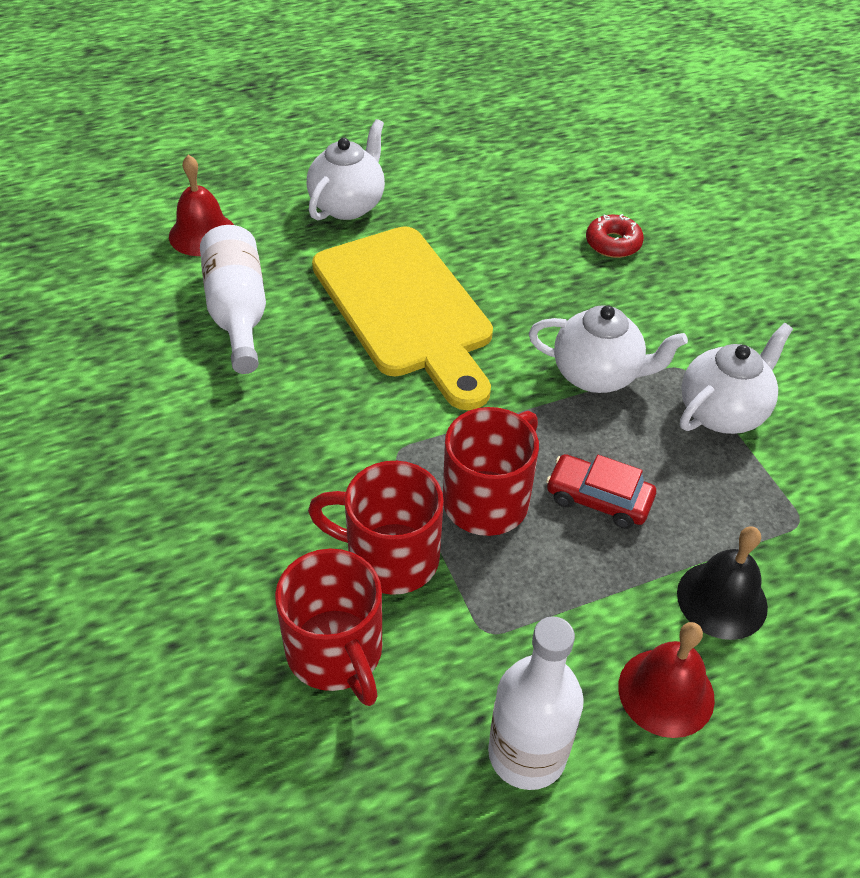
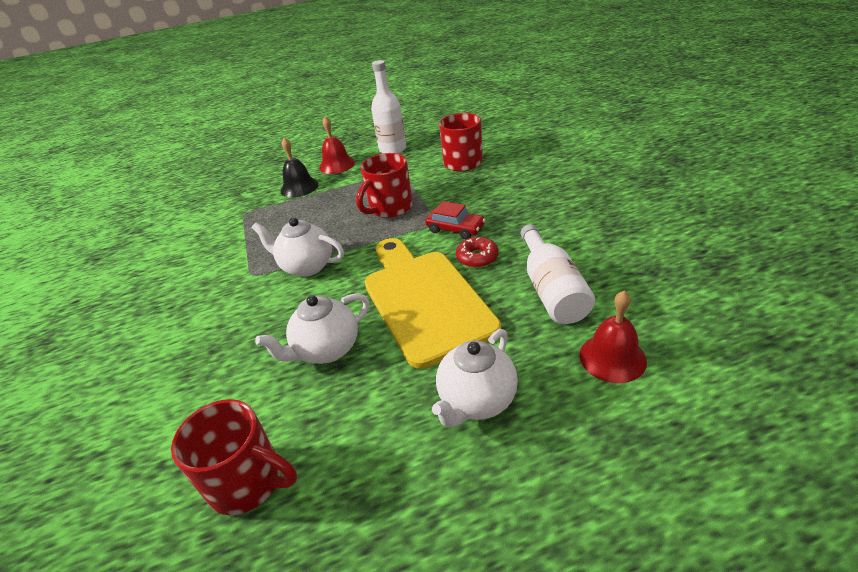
camera: 170 degrees left, 10 degrees down
(389, 557) = (440, 187): red mug -> red mug (249, 482)
(598, 499) = (335, 213): red car -> red car (455, 229)
(613, 243) = (239, 367): red donut -> red donut (477, 257)
(722, 412) = (245, 253): white teapot -> white teapot (326, 350)

